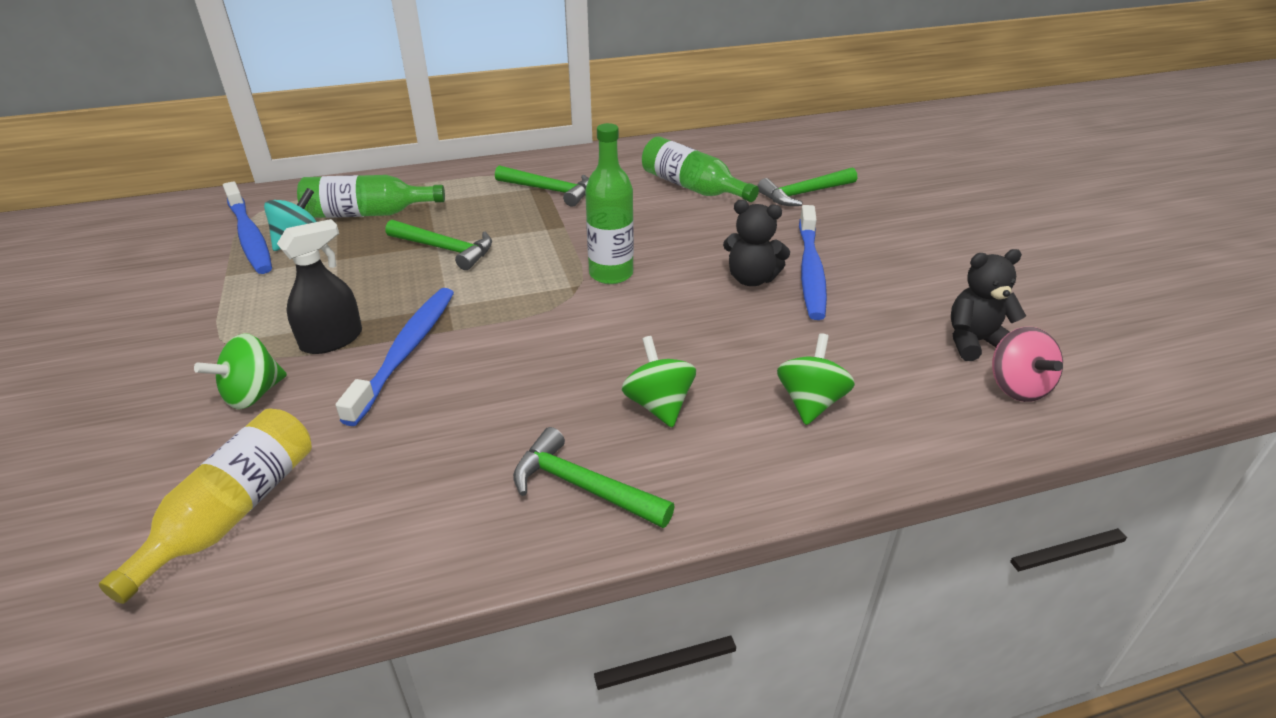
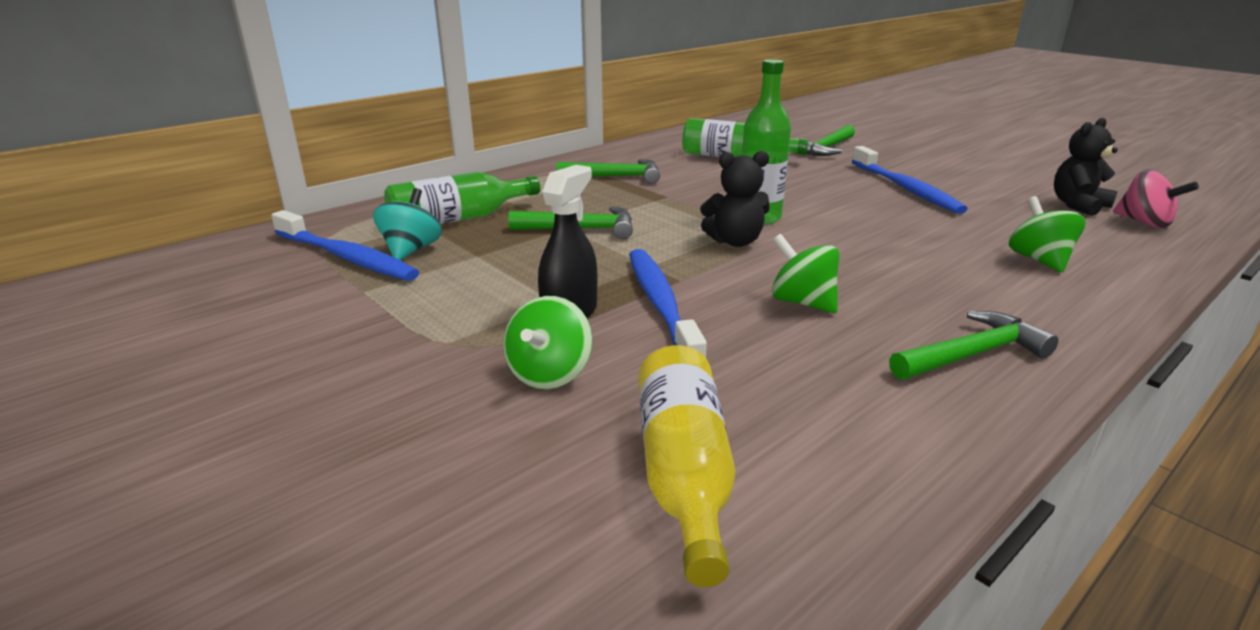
camera: 25 degrees left, 10 degrees down
(582, 486) = (972, 354): green hammer -> green hammer turned 150 degrees clockwise
(659, 405) = (938, 288): green spinning top -> green spinning top (802, 302)
(751, 279) = (872, 201): black teddy bear -> black teddy bear (735, 241)

